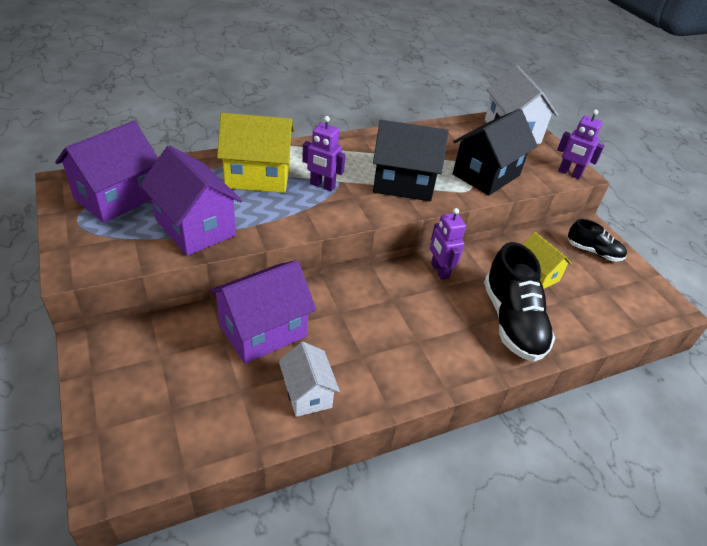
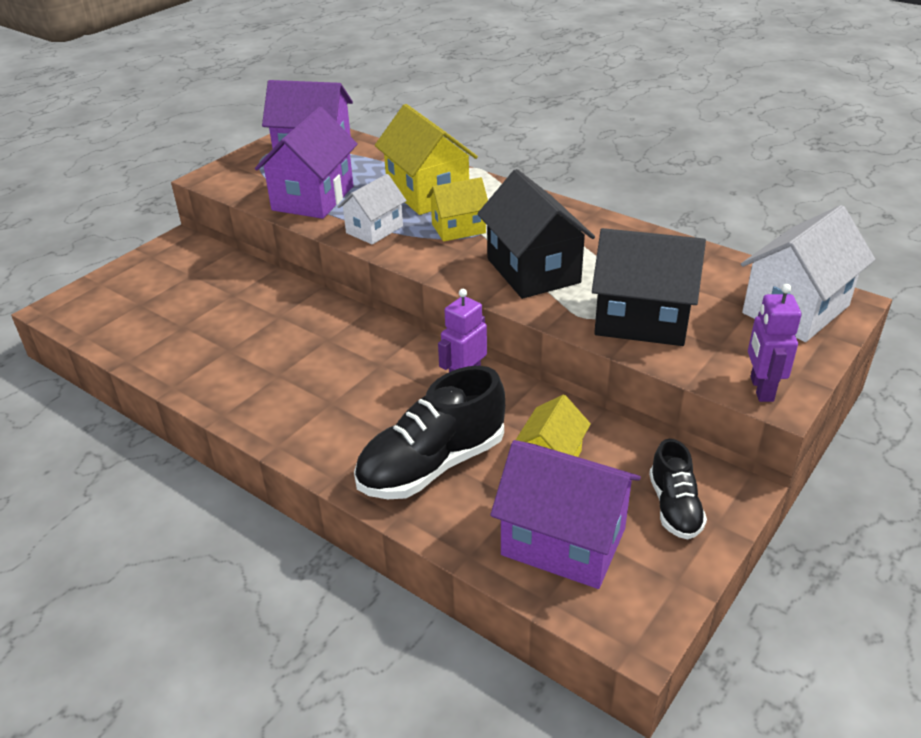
camera: 65 degrees right, 5 degrees down
(263, 330) = (262, 308): purple house -> purple house (563, 541)
(307, 393) = (204, 362): white house -> white house (374, 229)
(322, 186) = (458, 228): purple robot -> yellow house

